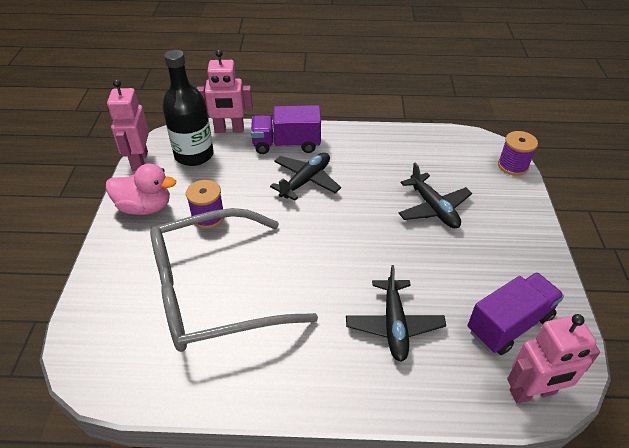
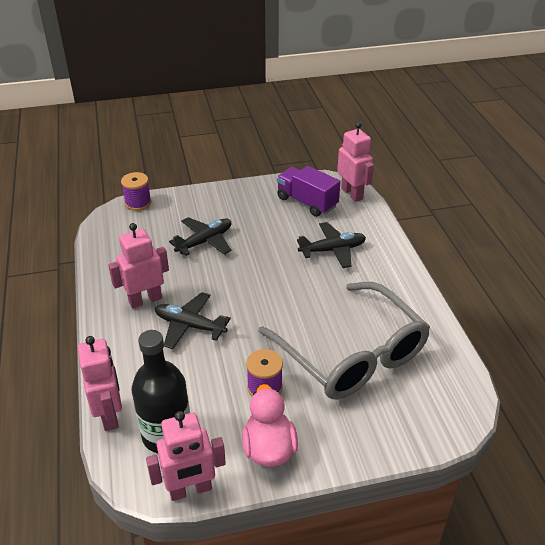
camera: 105 degrees left, 5 degrees down
(286, 144) = (131, 354): purple truck -> none
(351, 157) = (145, 300): none -> pink robot

